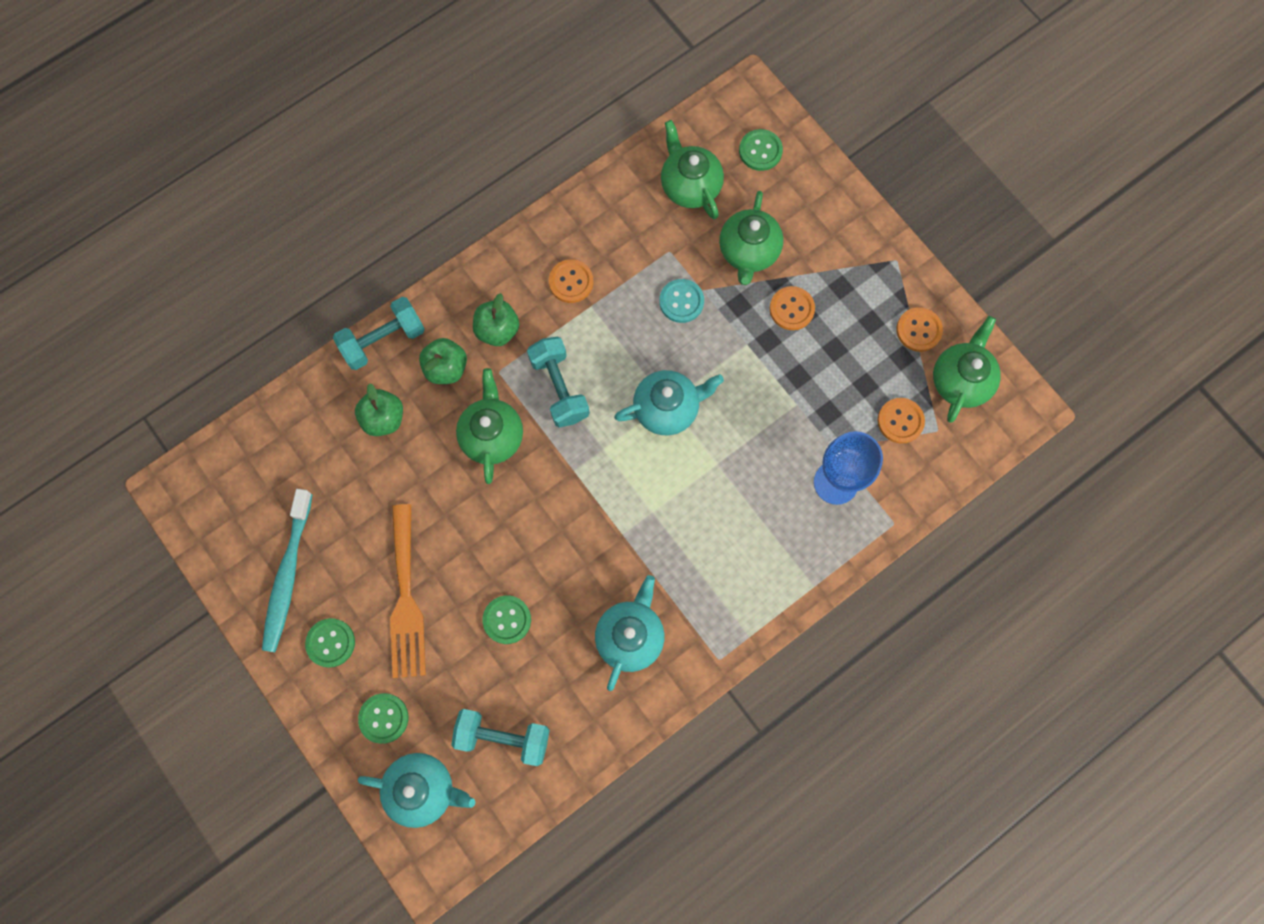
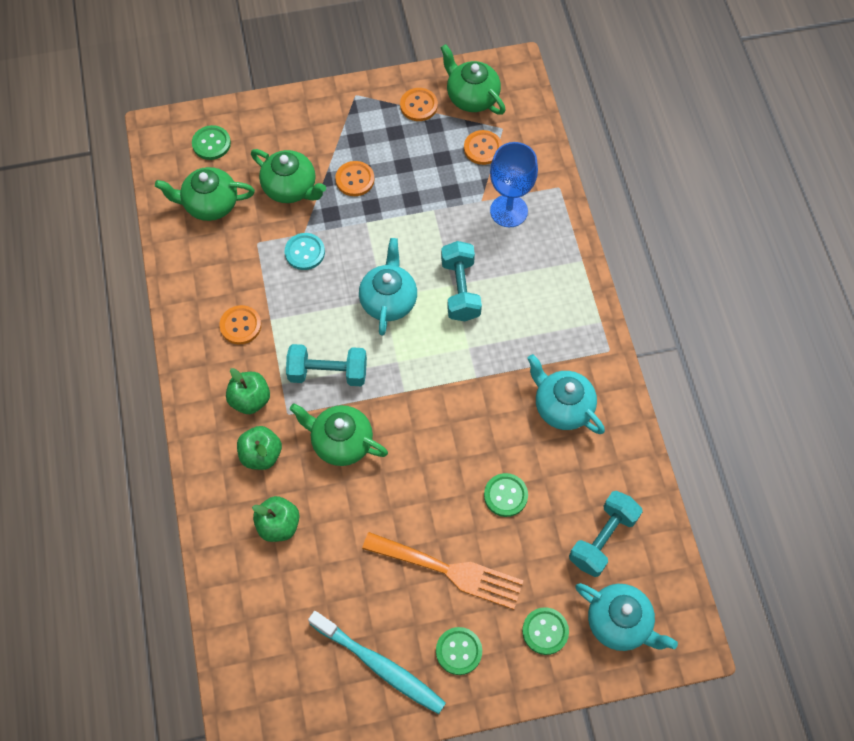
camera: 65 degrees left, 10 degrees down
(383, 340) = (206, 496): turquoise dumbbell -> turquoise dumbbell (460, 290)
(422, 789) = (619, 622): turquoise teapot -> turquoise teapot turned 90 degrees clockwise

